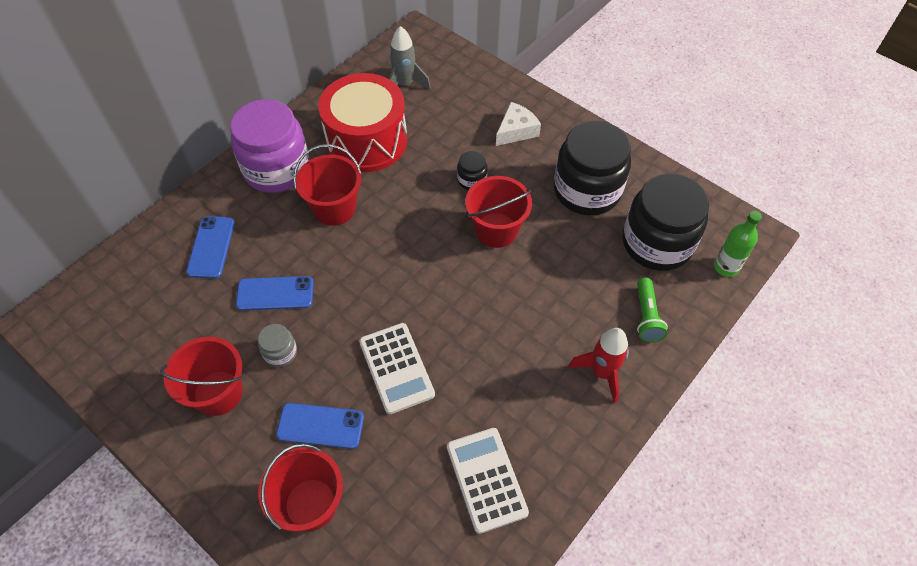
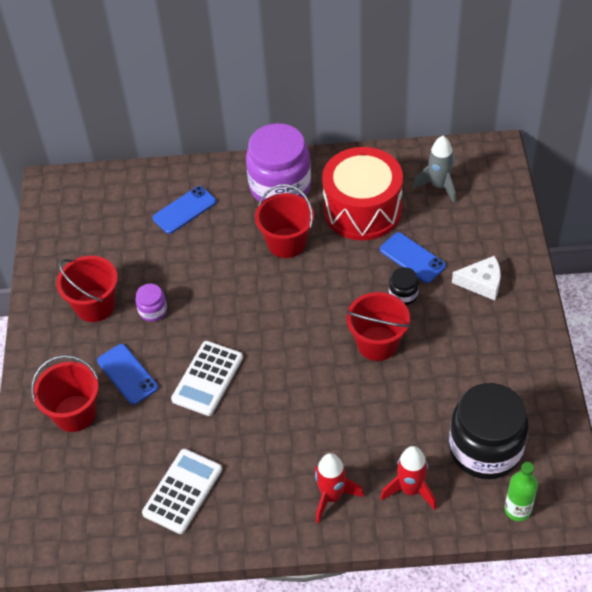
camera: 50 degrees right, 5 degrees down
(275, 293) = (189, 271): blue phone -> blue phone (412, 258)
(280, 352) = (153, 310): grey jar -> purple jar
(587, 190) = (480, 368): black jar -> none
(646, 316) = (410, 490): green flashlight -> red rocket

